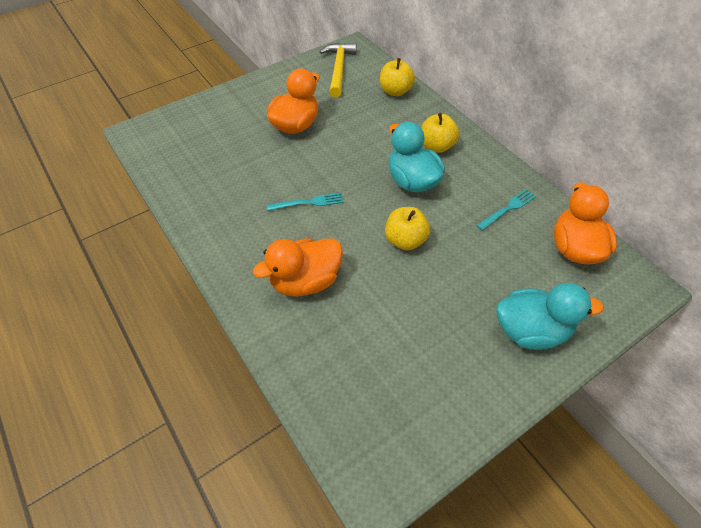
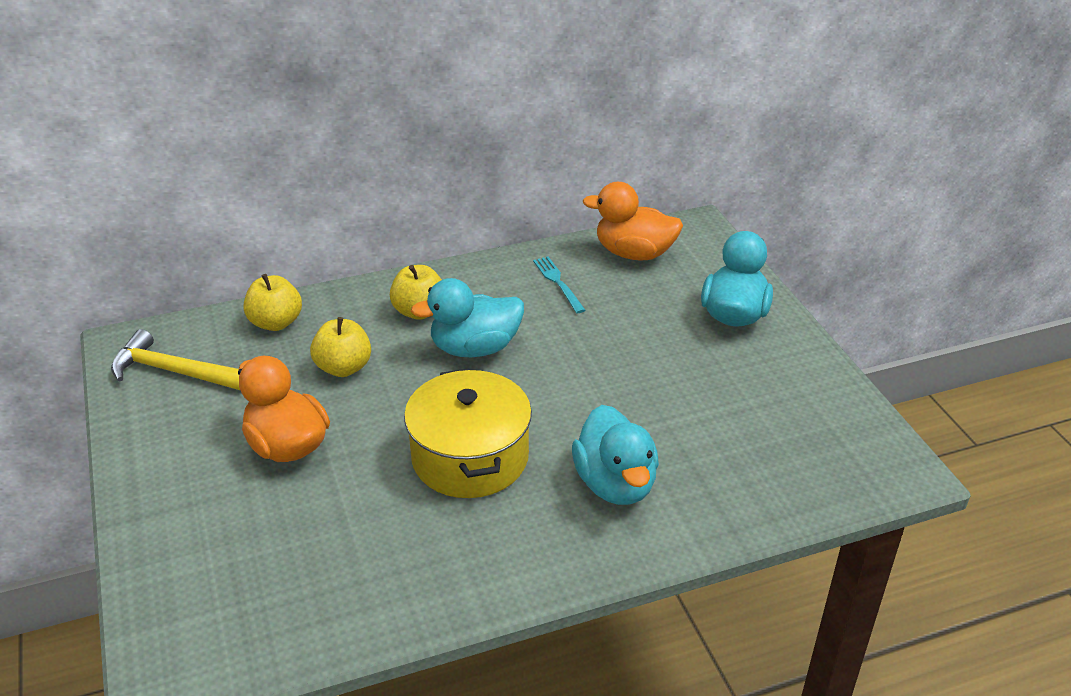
camera: 75 degrees left, 15 degrees down
(305, 281) = (615, 484): orange duck -> turquoise duck
(309, 202) = (470, 457): turquoise fork -> yellow pot
(405, 240) = (577, 377): yellow apple -> yellow apple (343, 367)

